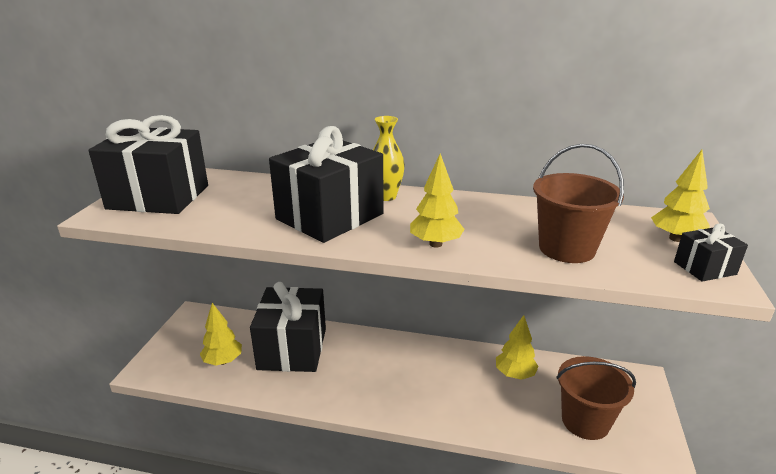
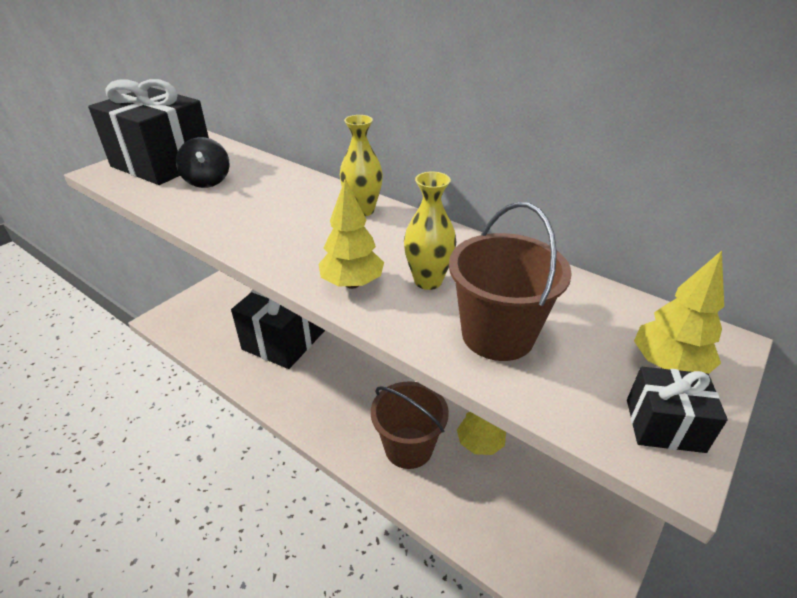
camera: 25 degrees right, 10 degrees up
(223, 202) = (207, 181): none -> black spinning top
(223, 361) = (221, 331): yellow tree -> none
(329, 216) = (283, 221): black gift -> none
(487, 229) = (428, 281): none -> yellow vase
(585, 421) = (520, 530): brown bucket -> brown bucket (408, 447)

